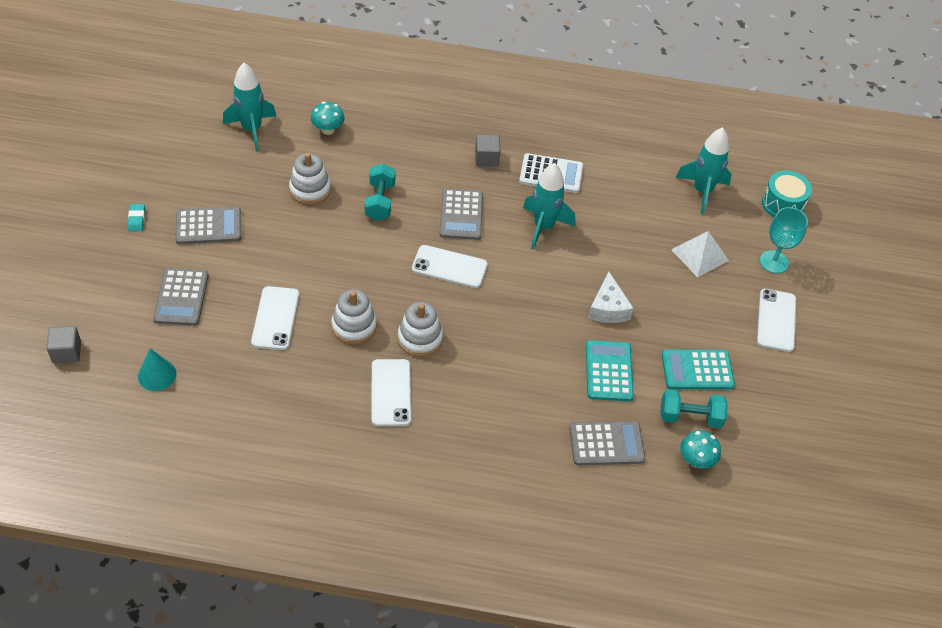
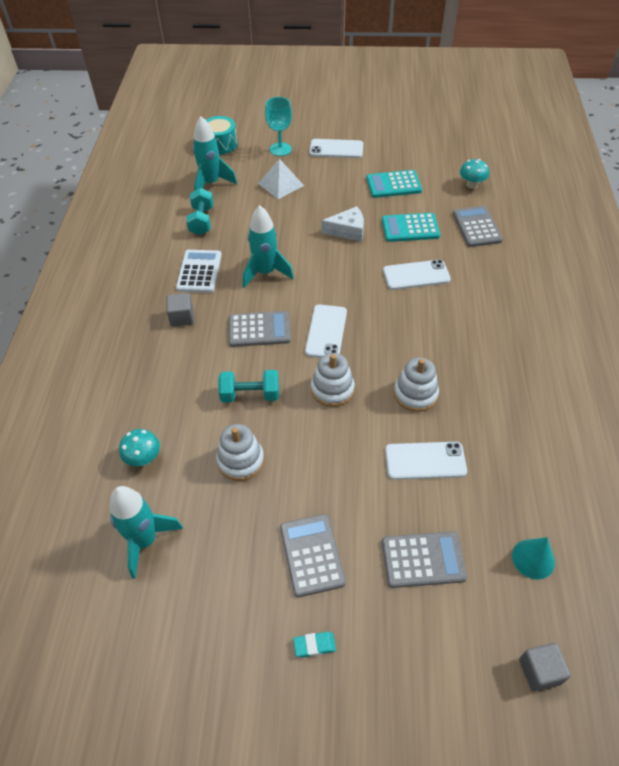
camera: 90 degrees left, 0 degrees up
(391, 392) = (480, 357): white phone -> white phone (416, 275)
(420, 338) = (414, 344): white stacking toy -> white stacking toy (332, 389)
(690, 417) = (436, 188): turquoise dumbbell -> turquoise dumbbell (202, 221)
(697, 370) = (393, 185): turquoise calculator -> turquoise calculator turned 90 degrees clockwise

